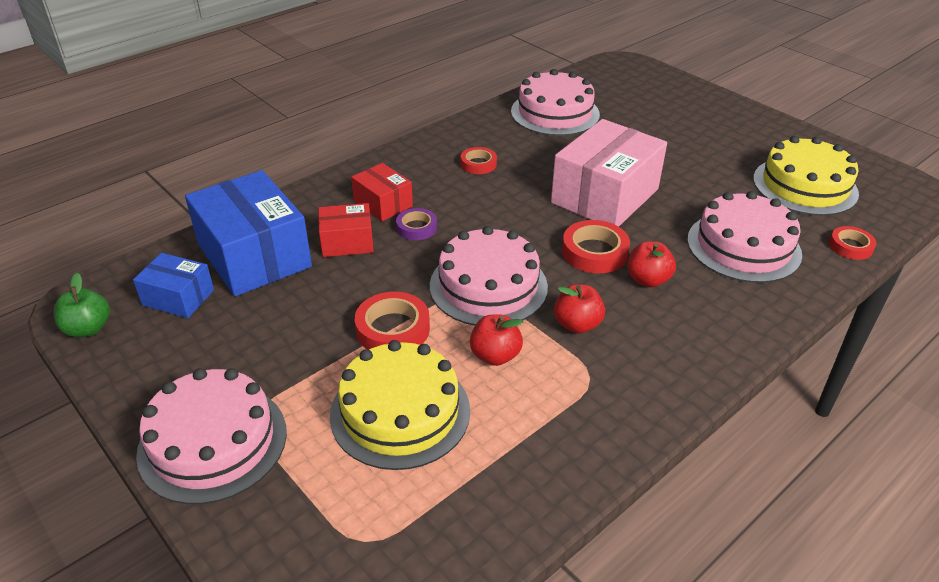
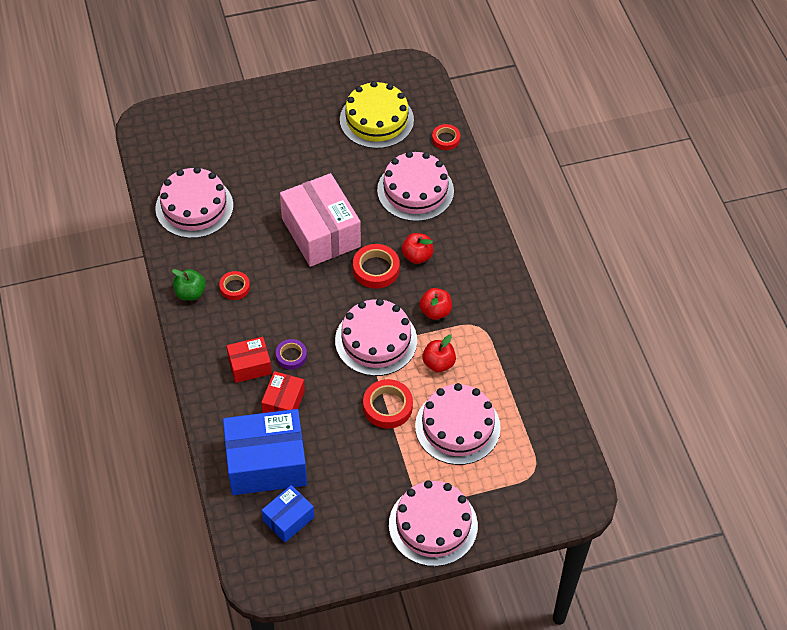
camera: 65 degrees left, 15 degrees up
(88, 329) = (292, 578): green apple -> green apple (190, 293)
(400, 412) = (457, 427): yellow cake -> pink cake

